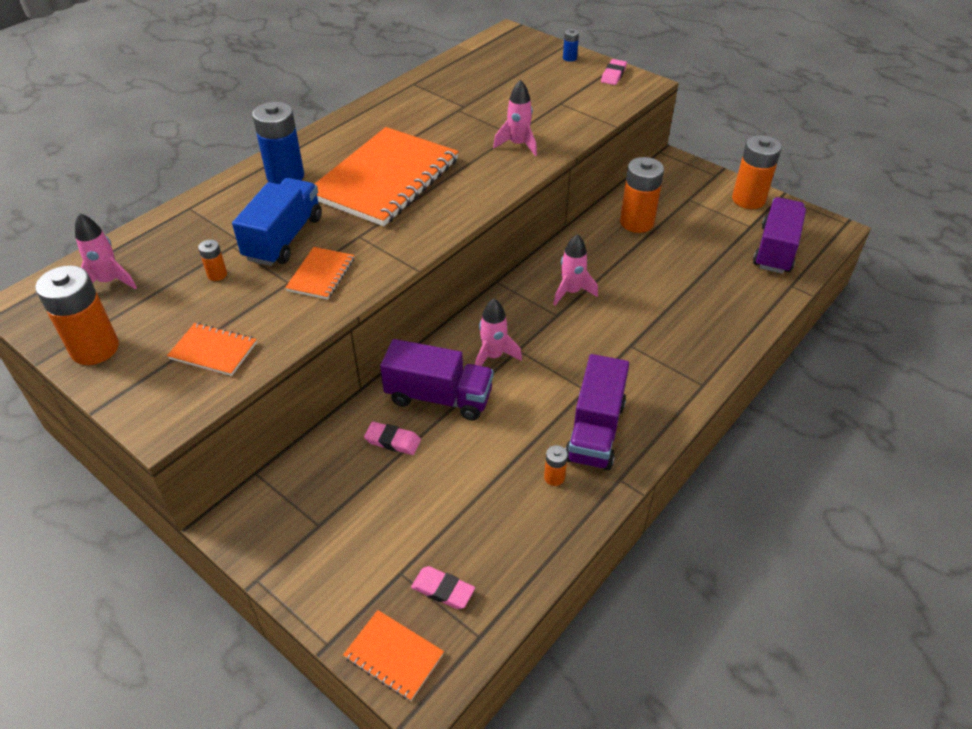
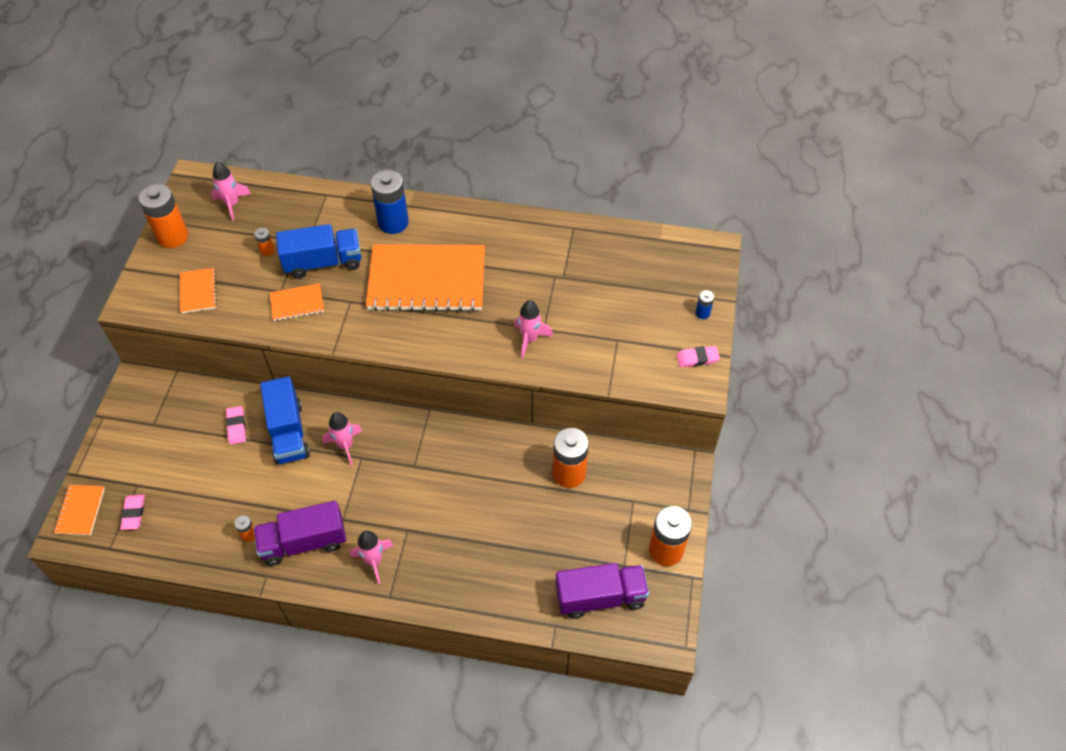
camera: 60 degrees right, 10 degrees up
(439, 397) = (288, 432): purple truck -> blue truck
(571, 292) = (446, 464): pink rocket -> pink rocket (374, 561)

